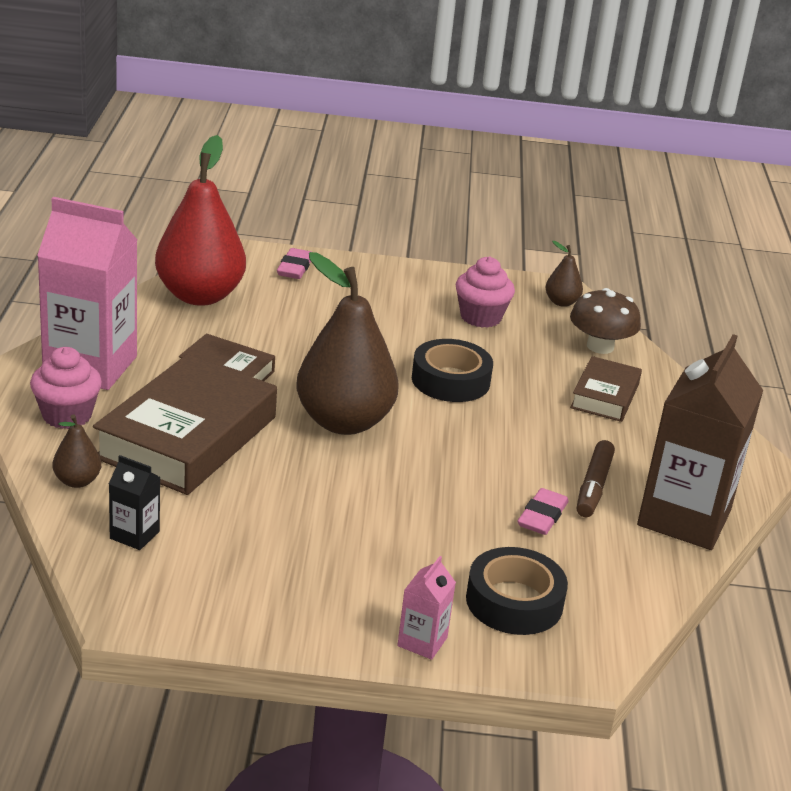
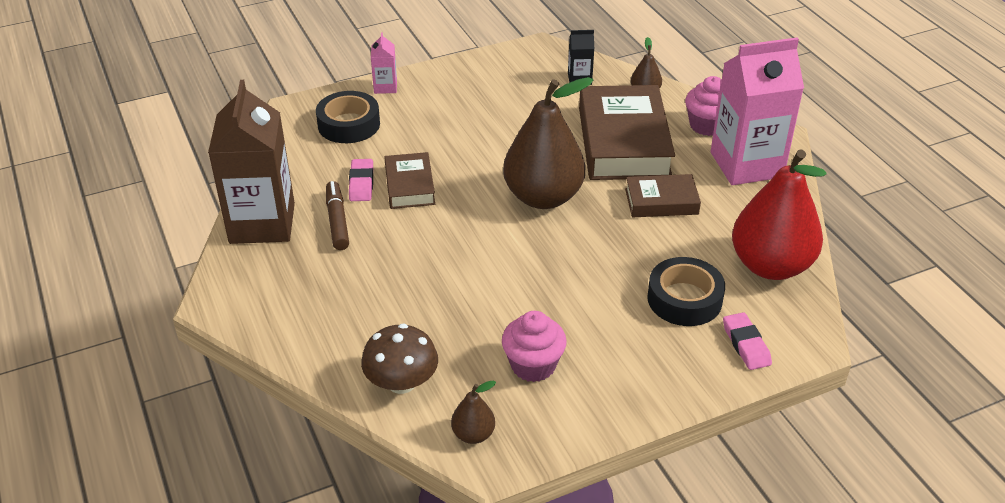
camera: 155 degrees right, 10 degrees up
(450, 380) = (502, 272): black tape -> black tape (684, 299)
(605, 396) = (368, 317): brown book -> brown book (409, 186)

